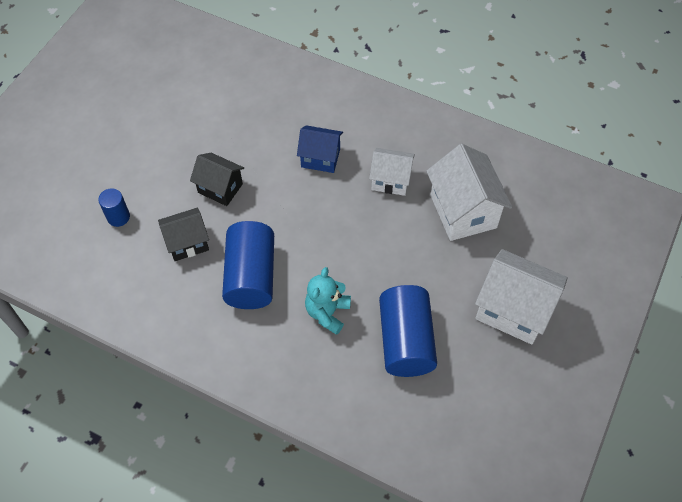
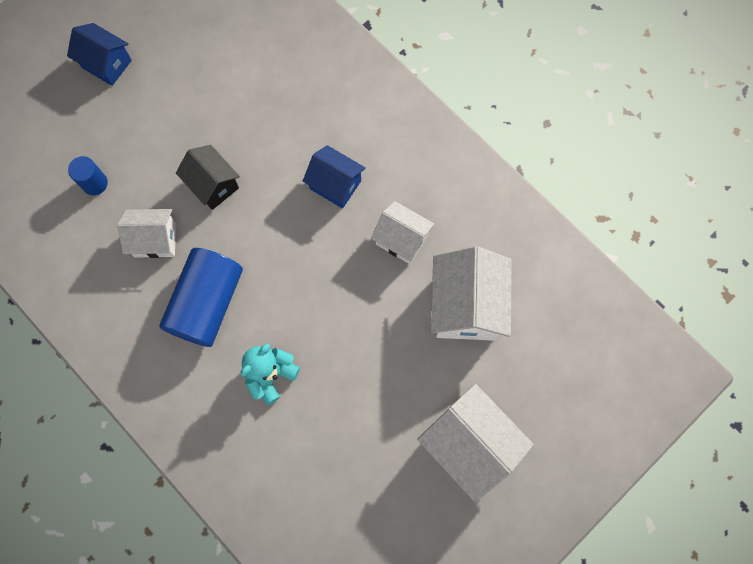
camera: 20 degrees right, 15 degrees up
(95, 128) = (107, 64): none -> blue house
(187, 243) = (155, 240): black house -> white house
(405, 341) = (339, 437): blue cylinder -> none

